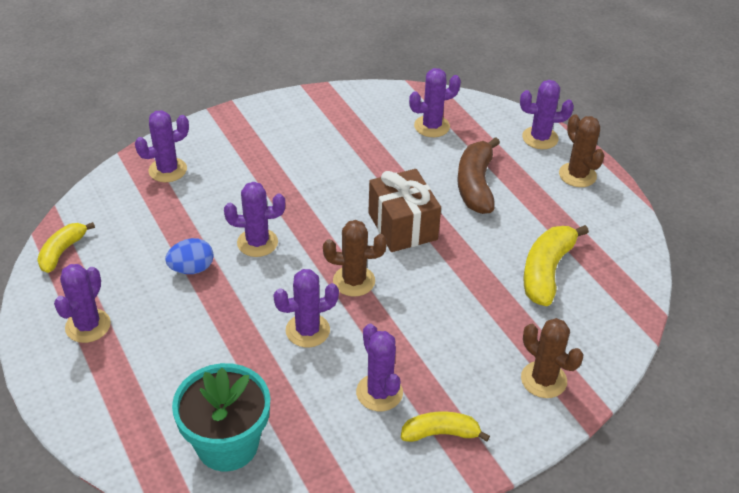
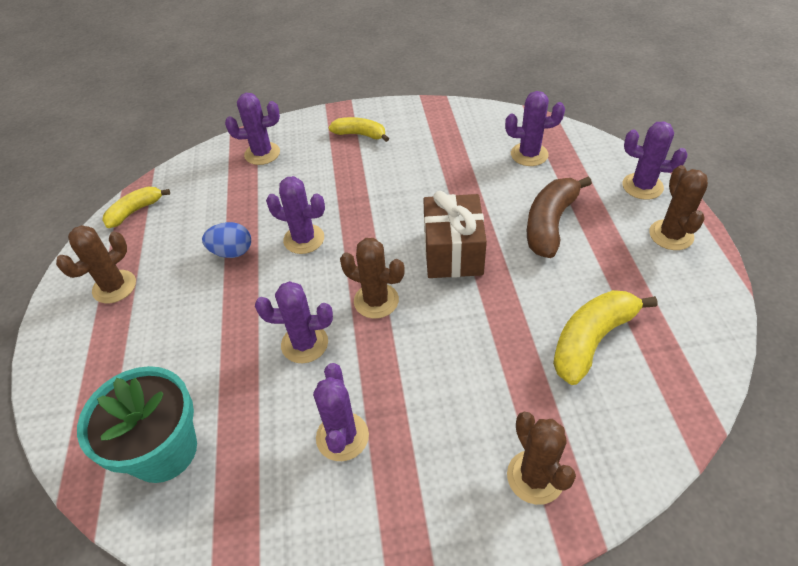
camera: 25 degrees right, 5 degrees up
(88, 326) = (114, 287): purple cactus -> brown cactus
(441, 433) = (385, 510): yellow banana -> yellow banana (360, 134)

